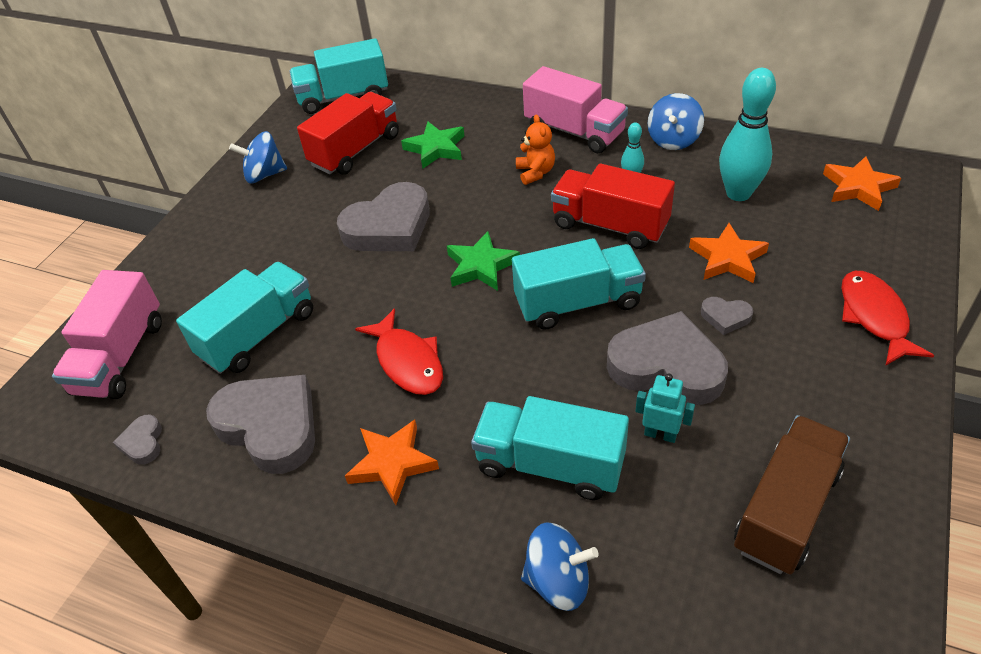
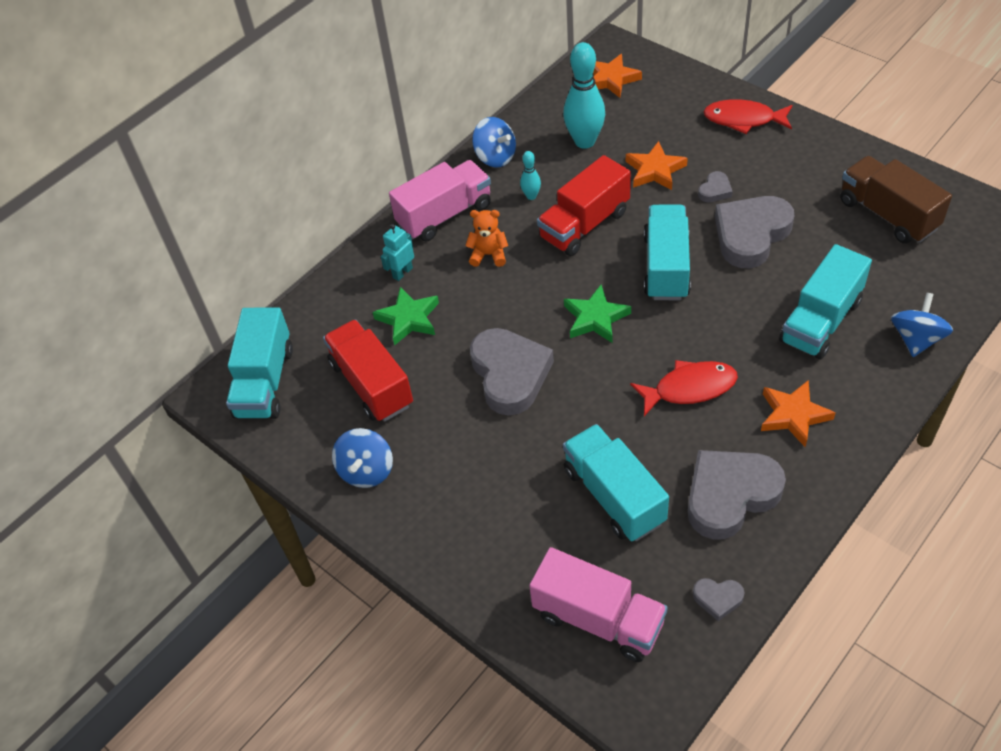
camera: 70 degrees left, 5 degrees up
(660, 434) = (811, 256): turquoise robot -> turquoise robot (402, 273)

